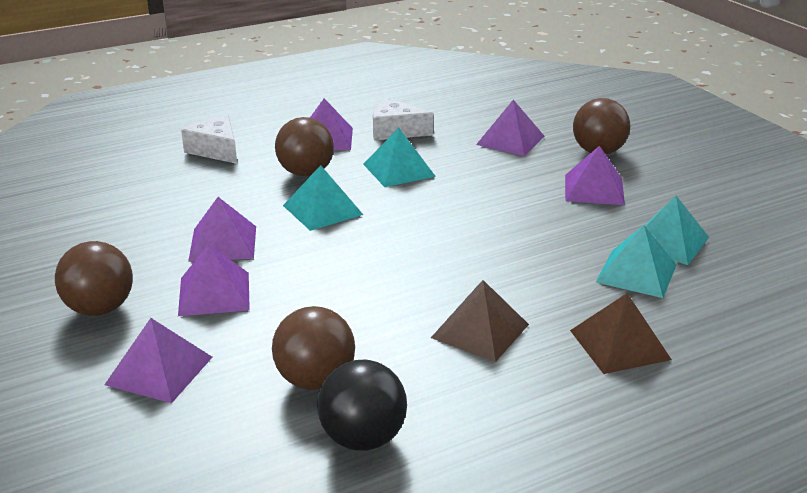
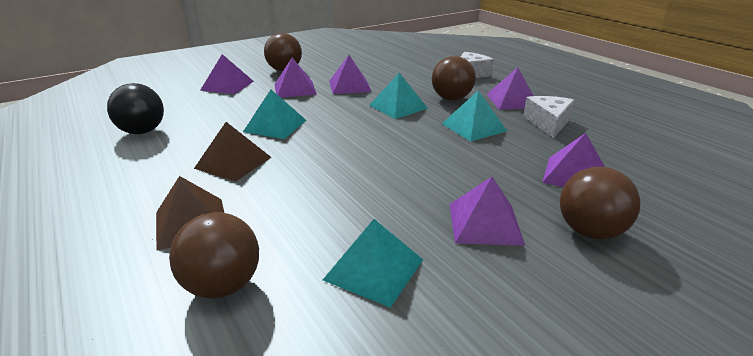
camera: 85 degrees right, 0 degrees up
(315, 380) = (202, 117): brown ball -> brown ball (222, 285)
(636, 273) = (306, 241): turquoise pyramid -> turquoise pyramid (275, 126)

